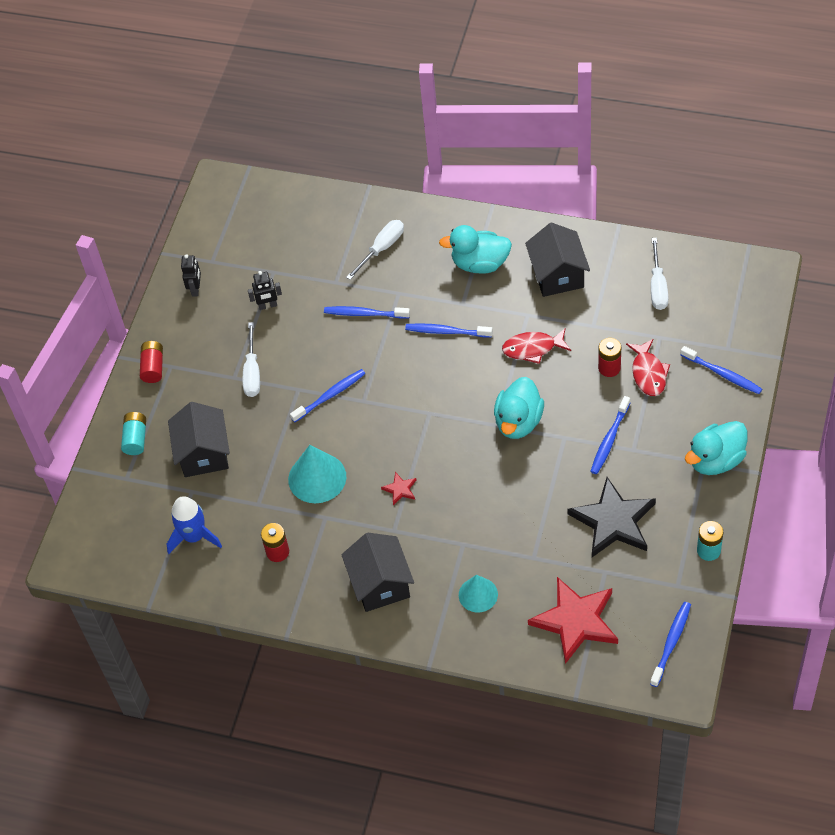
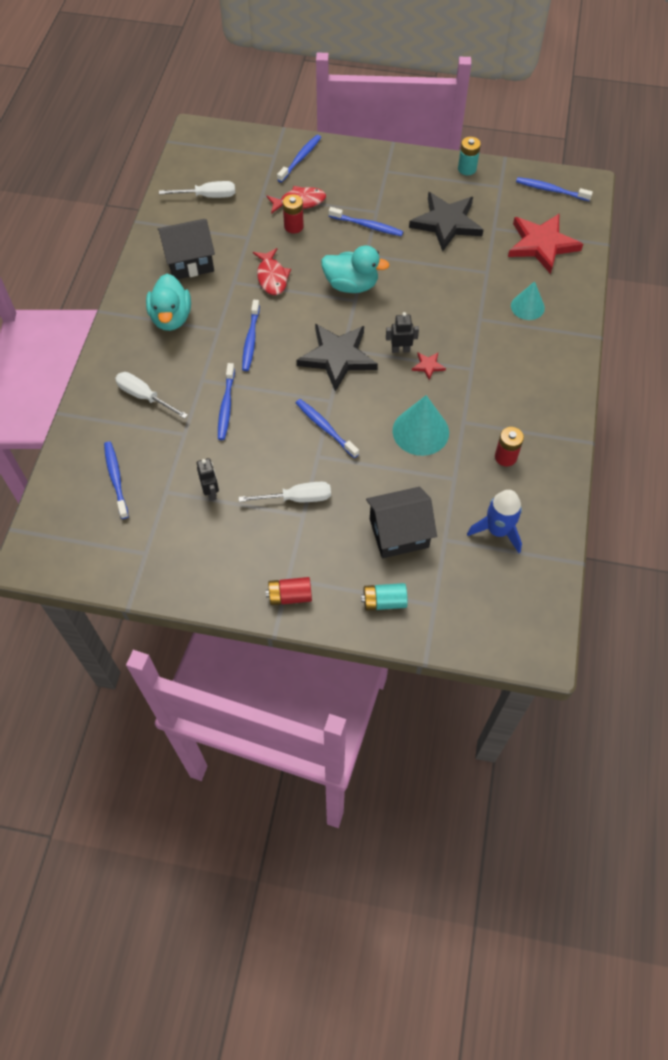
camera: 100 degrees left, 5 degrees up
(196, 289) = (183, 565): black robot -> black robot (400, 350)
(291, 234) = (116, 479): none -> blue toothbrush
(380, 584) = (528, 375): black house -> none
(418, 407) = (337, 357): none -> black star
(715, 460) = (384, 164): turquoise duck -> none

